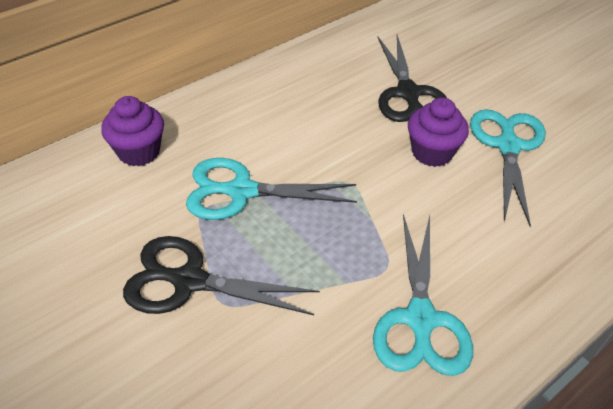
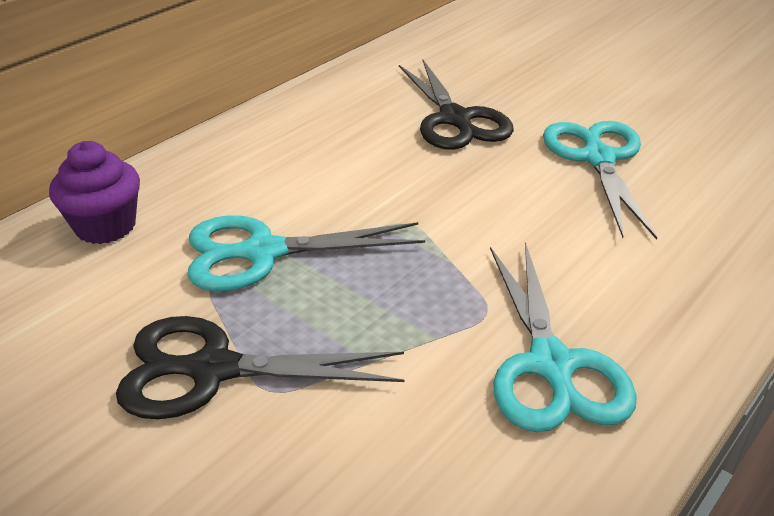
camera: 10 degrees left, 10 degrees down
(432, 152) = (505, 177): purple cupcake -> none

